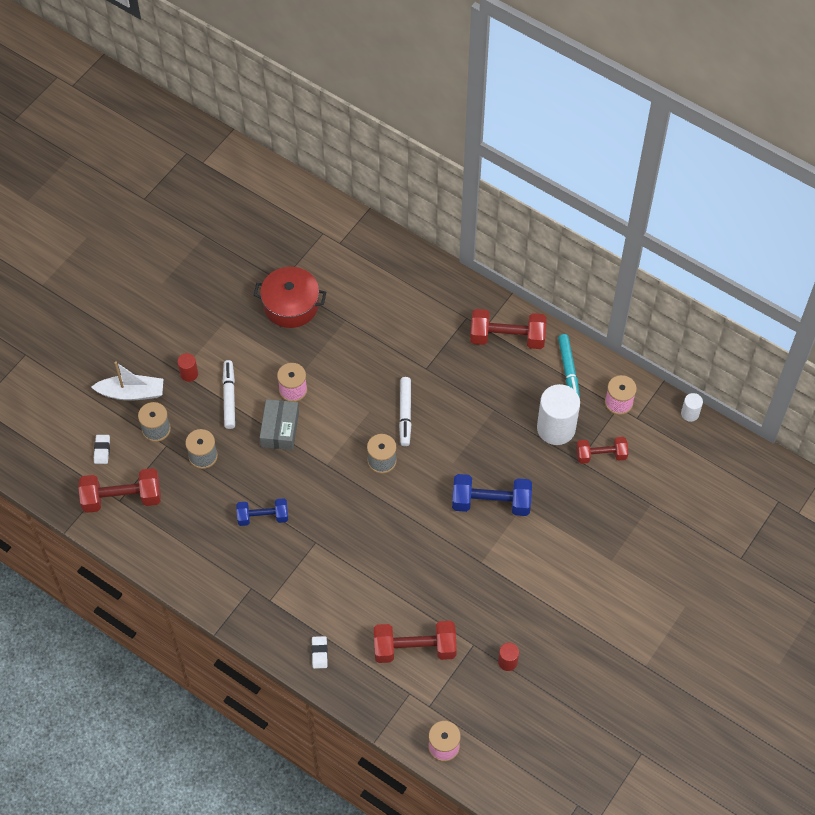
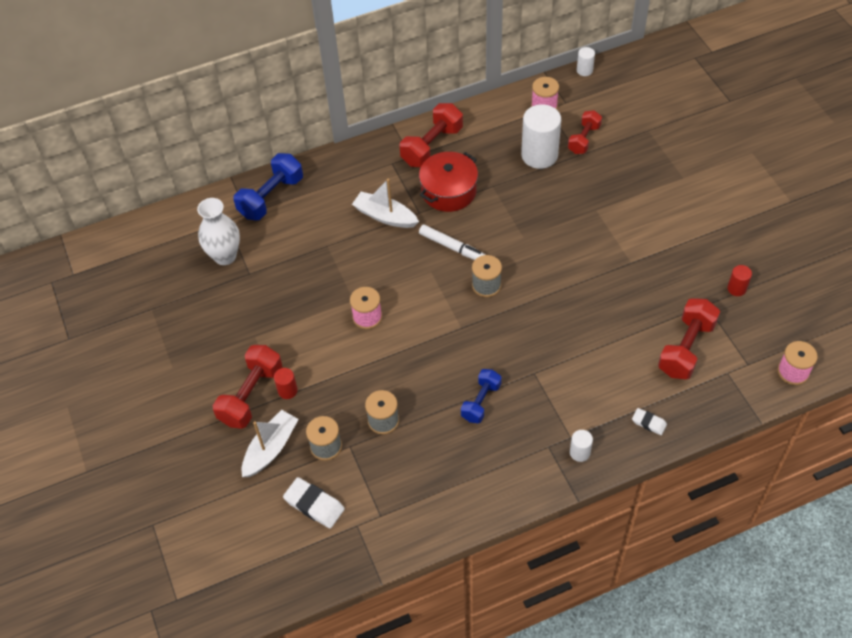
camera: 55 degrees left, 5 degrees down
(102, 450) = (314, 505): white eraser -> white eraser, size x1.70
(122, 498) = (380, 511): red dumbbell -> red dumbbell (251, 395)
(229, 397) = (337, 370): white marker -> none
(259, 614) = (579, 452): none -> white cylinder
(280, 429) = (399, 346): grey box -> none
(287, 254) = (225, 256): none -> white vase
(291, 305) = (279, 278): red pot -> red pot (448, 191)
(404, 345) = (385, 216): none -> white boat
(491, 503) = (579, 229): blue dumbbell -> blue dumbbell (271, 197)
(568, 370) = (492, 122): turquoise marker -> none

